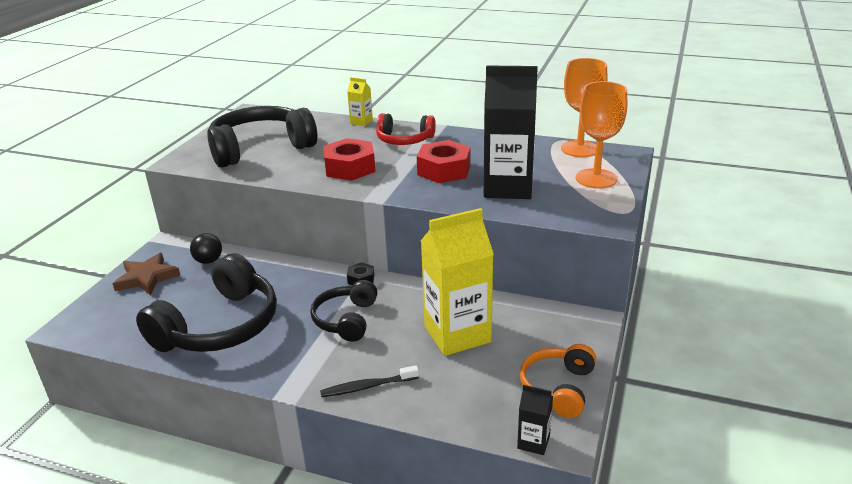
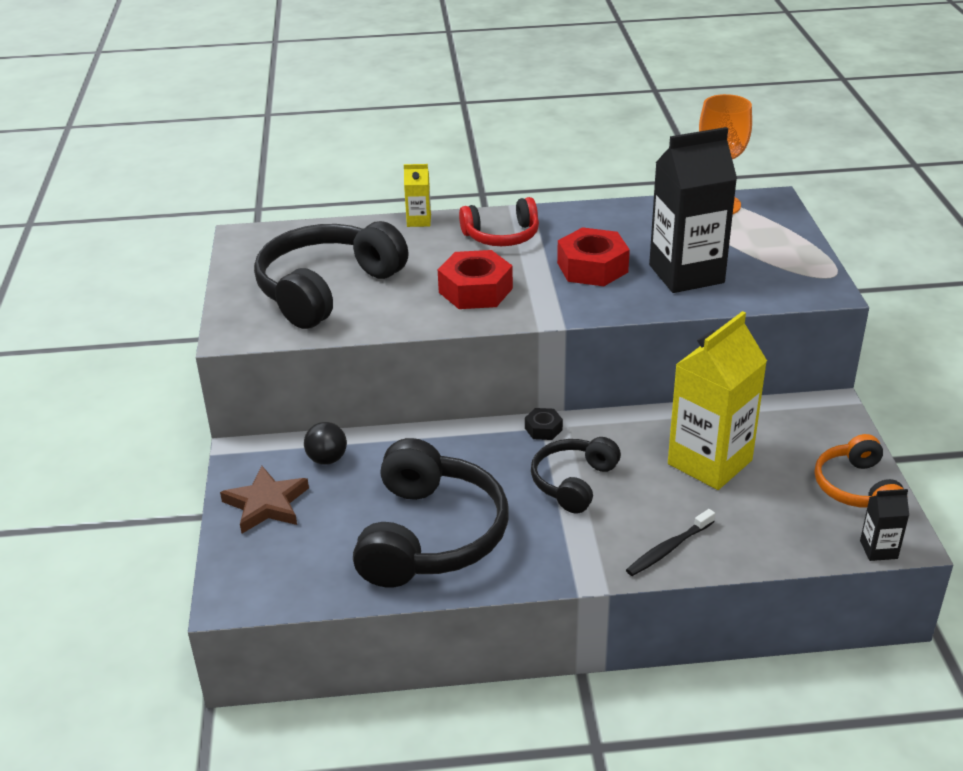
camera: 25 degrees left, 5 degrees up
(346, 319) = (573, 482): black headphones -> black headphones turned 45 degrees clockwise
(596, 178) = (768, 240): orange goblet -> none

